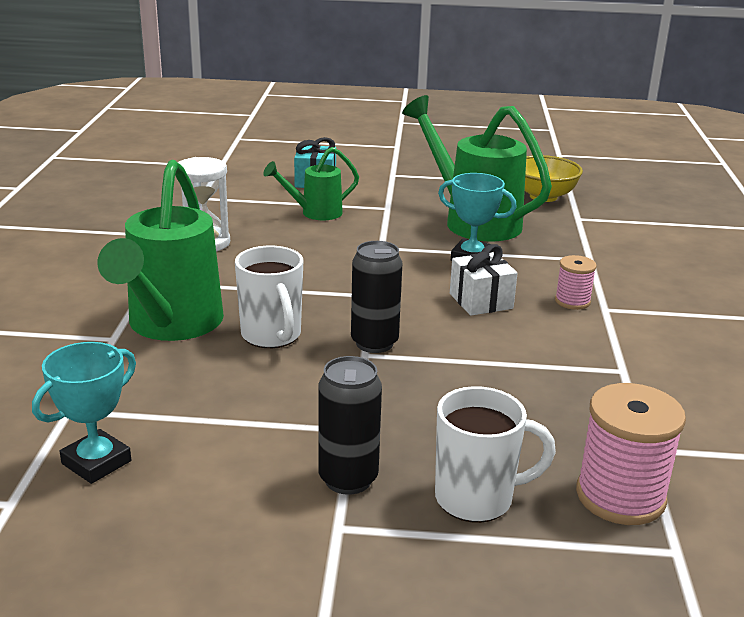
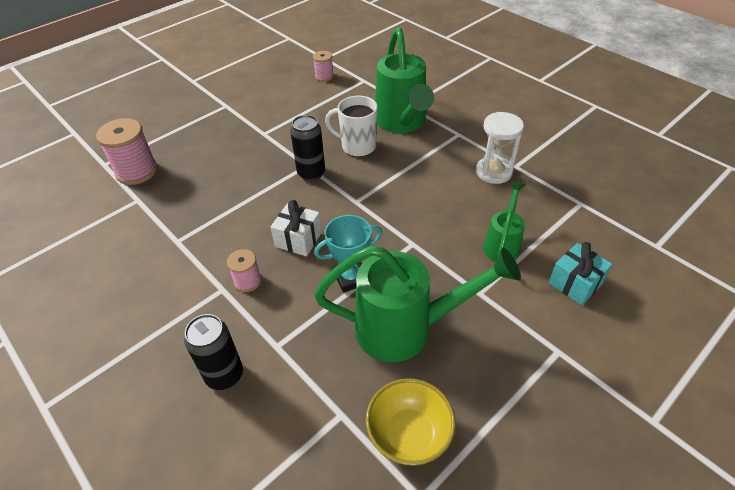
camera: 135 degrees right, 20 degrees up
(96, 462) = (324, 76): turquoise trophy -> pink spool
(170, 326) = (402, 123): green watering can -> green watering can turned 150 degrees counterclockwise
(348, 479) = (241, 118): black can -> black can (224, 375)
(477, 499) = (190, 139): white mug -> none

